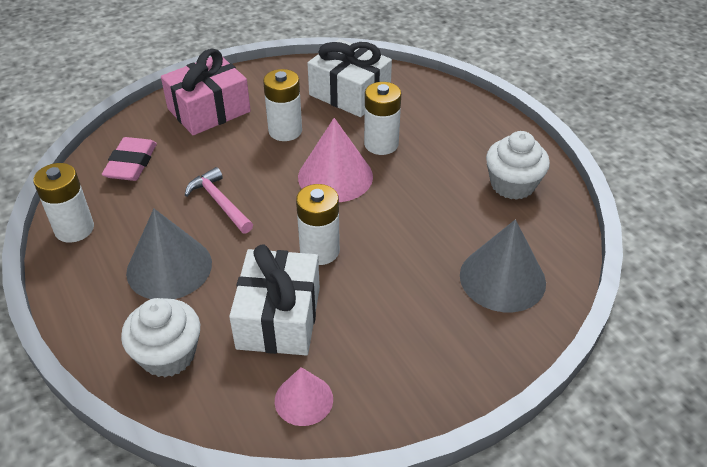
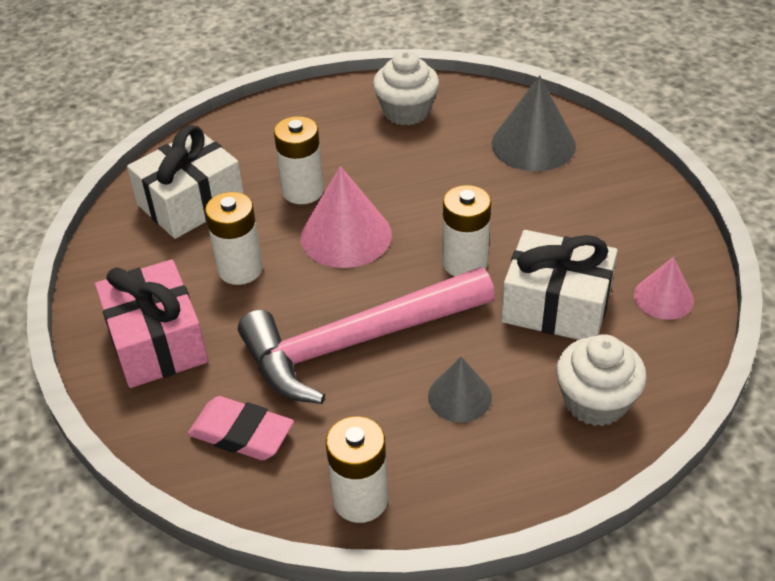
camera: 75 degrees left, 0 degrees up
(169, 267) = (459, 396): grey cone -> grey cone, size x0.60
(219, 202) = (356, 342): pink hammer -> pink hammer, size x2.11

